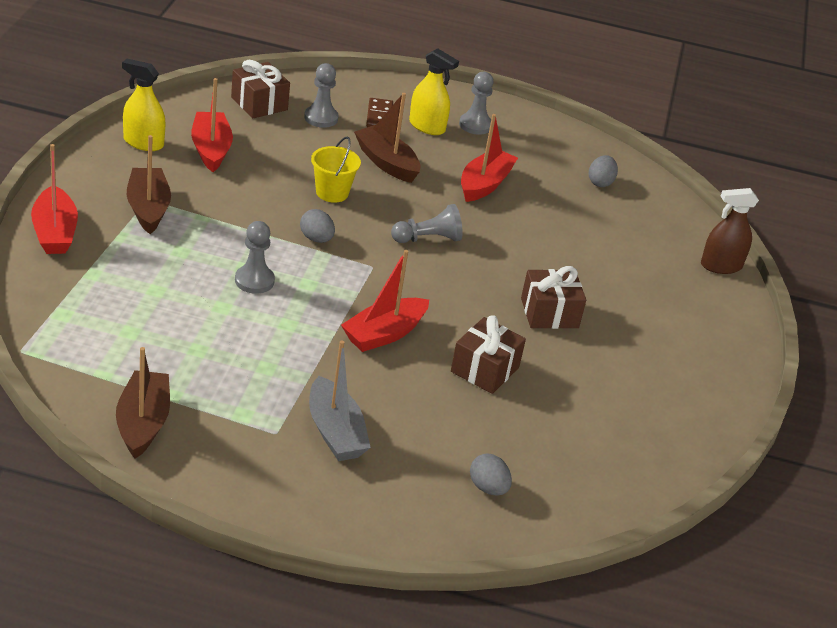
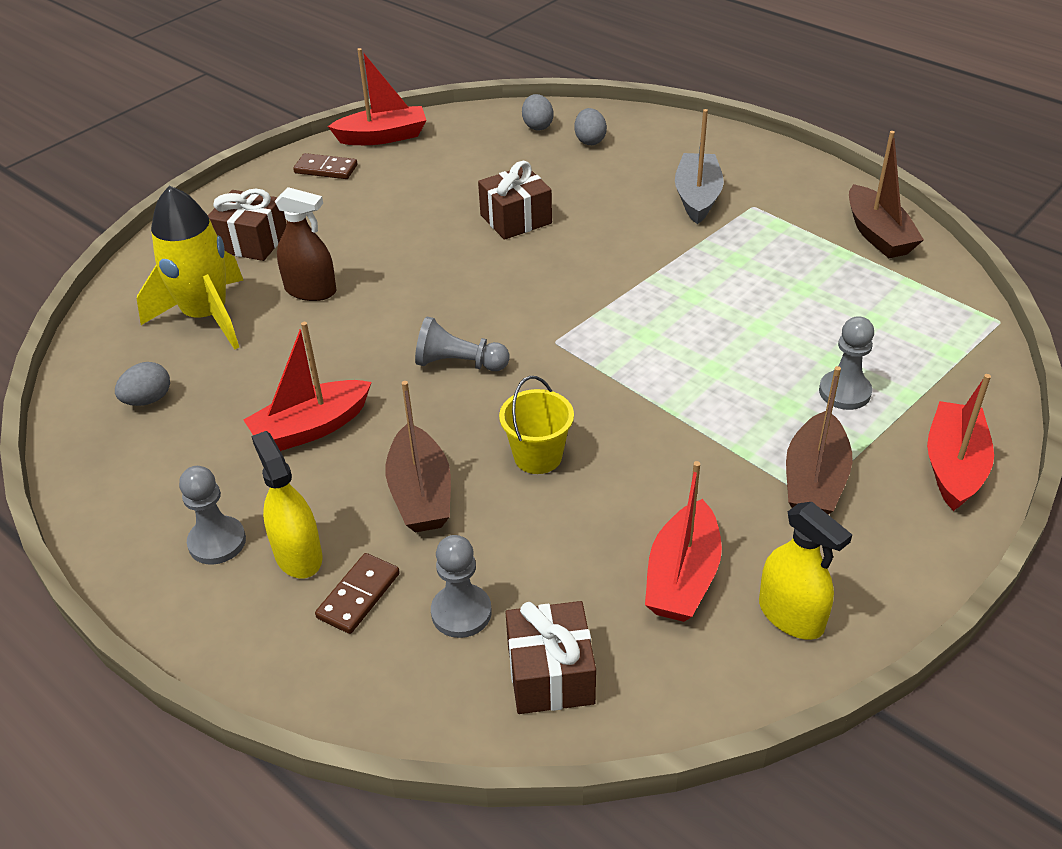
camera: 145 degrees left, 5 degrees up
(143, 423) = (878, 234): brown boat -> brown boat turned 45 degrees counterclockwise
(254, 281) = (709, 350): grey pawn -> grey pawn (844, 392)
(316, 239) = (602, 390): grey egg -> grey egg (537, 126)
(384, 334) = (593, 268): red boat -> red boat (383, 137)
(549, 313) = (397, 255): brown gift -> brown gift (251, 242)
(632, 239) = (206, 316): none -> yellow rocket
(701, 389) = (326, 169): none -> brown domino
(721, 266) = (146, 267): brown spray bottle -> brown spray bottle (310, 290)

